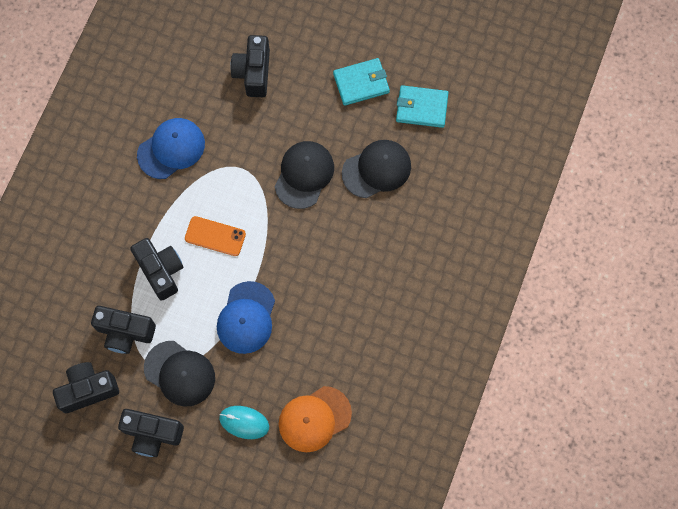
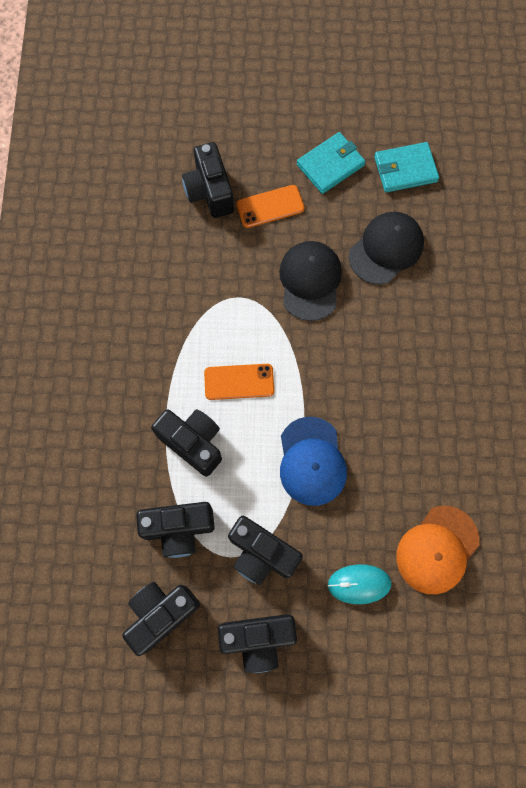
camera: 20 degrees left, 0 degrees up
(171, 149) = (151, 302): blue cap -> none
(180, 373) = (261, 554): black cap -> black camera
(297, 102) = (270, 206): none -> orange phone

